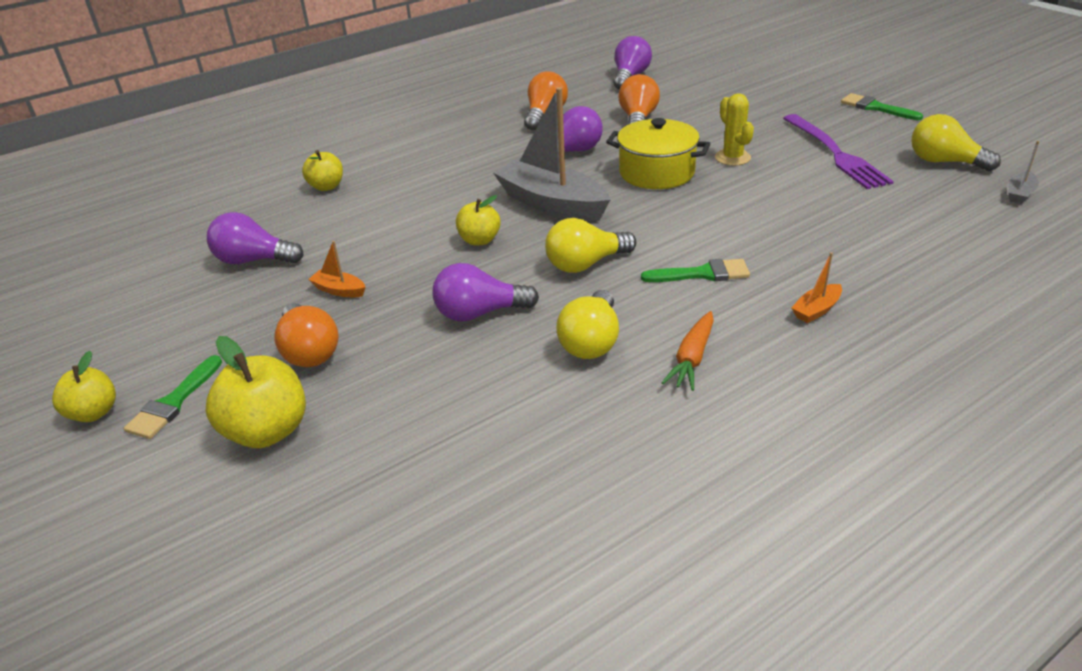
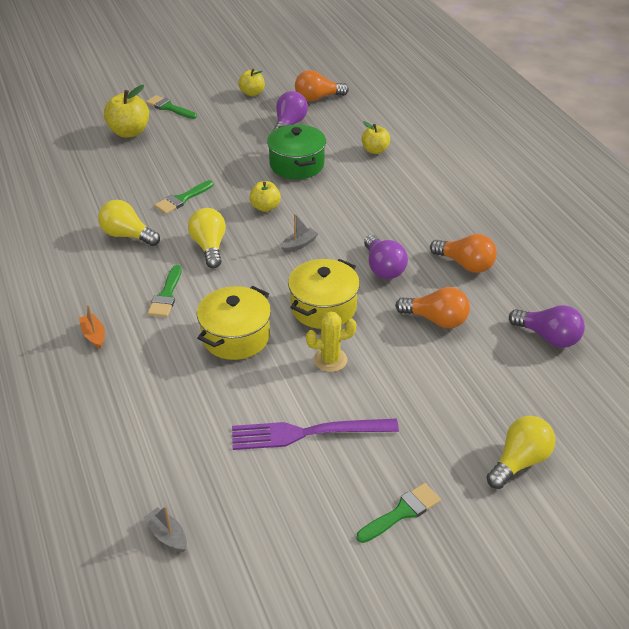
camera: 100 degrees right, 5 degrees up
(94, 413) = (176, 89): yellow apple -> yellow apple (252, 93)
(309, 351) = (184, 143): orange light bulb -> orange light bulb (317, 98)
(339, 290) = (237, 153): orange boat -> none
(368, 235) = (297, 164): none -> green pot
(479, 313) = (182, 199): purple light bulb -> green brush
(552, 204) = (299, 245): grey boat -> grey boat, size x0.42
(692, 358) = (86, 269): orange carrot -> none
(739, 212) = (236, 337): none -> yellow pot
(944, 162) = (253, 509): yellow light bulb -> yellow light bulb (519, 461)

